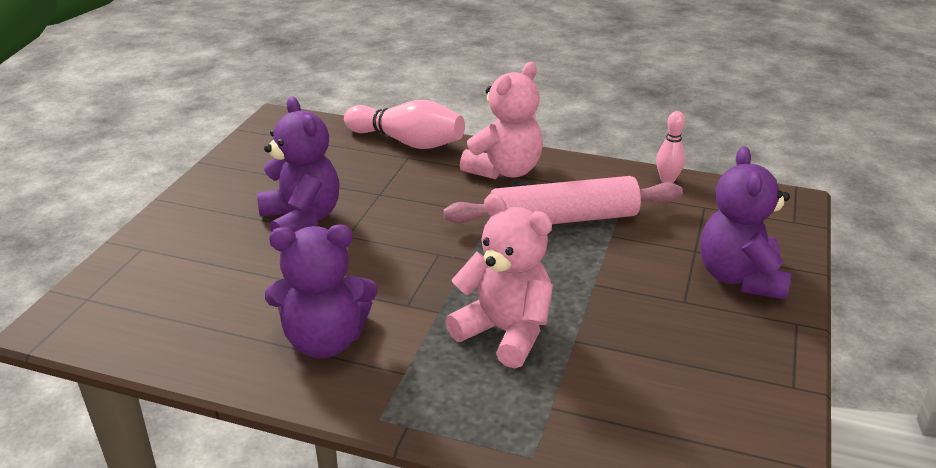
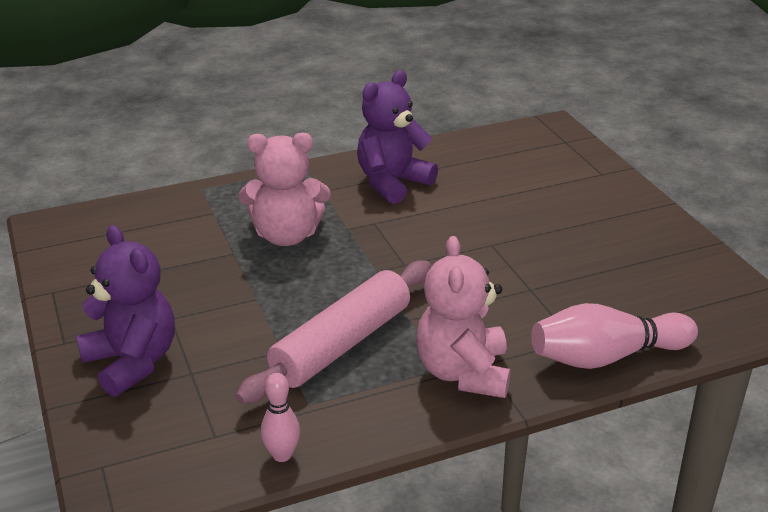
camera: 140 degrees right, 0 degrees up
(301, 220) = (545, 238): purple teddy bear -> none

